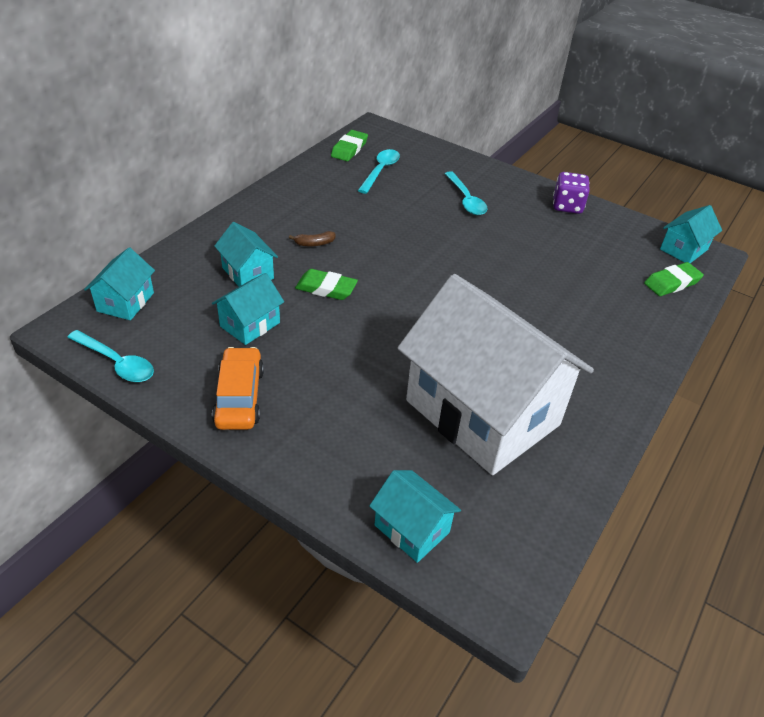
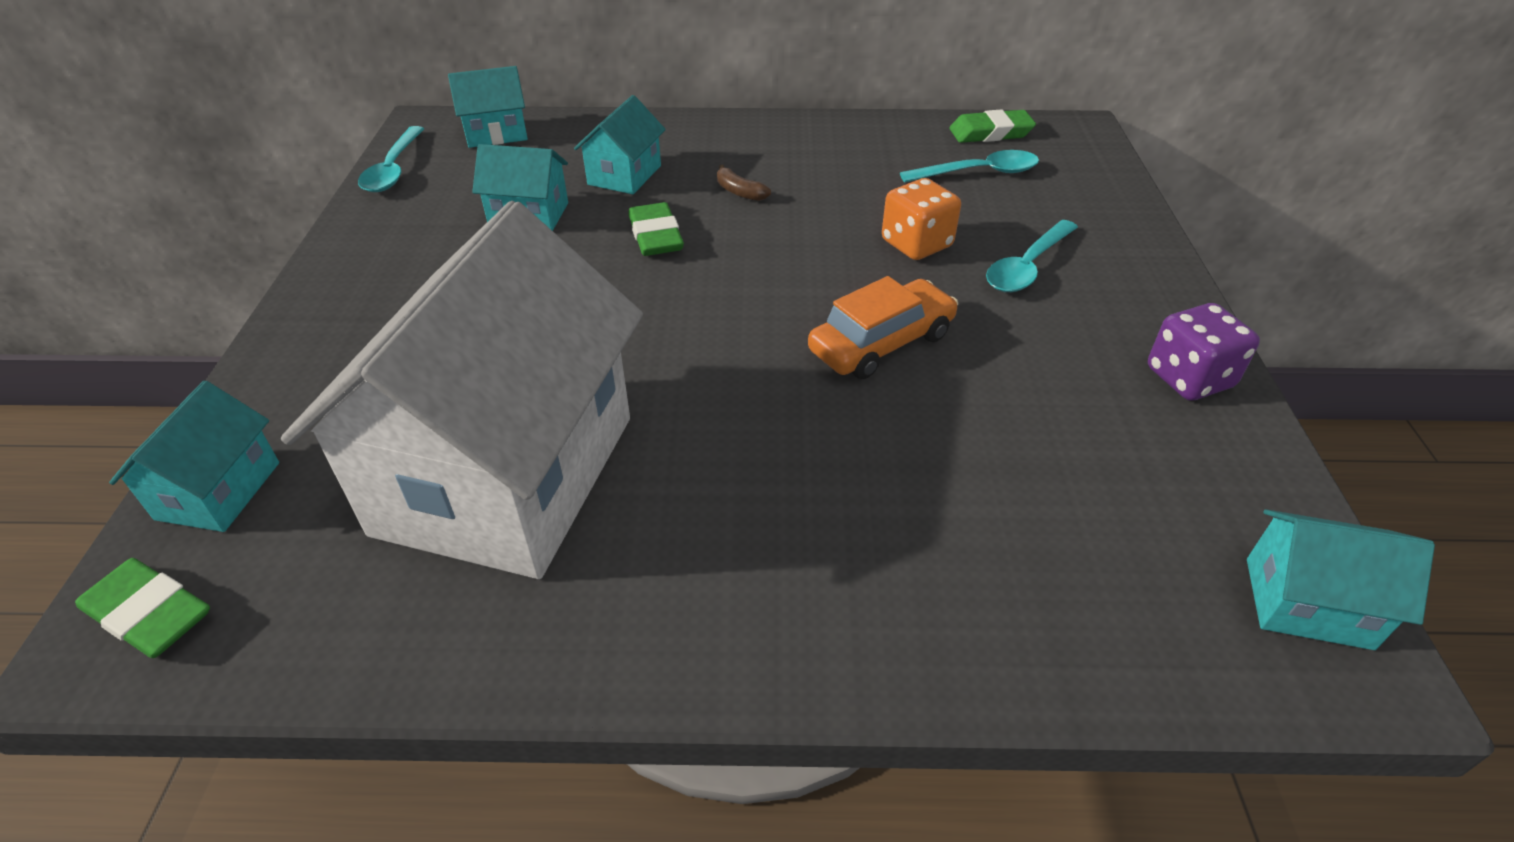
camera: 60 degrees right, 0 degrees up
(239, 397) = (392, 260): orange car -> orange car (881, 343)
(420, 217) = (916, 244): none -> orange dice
(672, 283) = (1150, 619): green eraser -> green eraser (149, 614)

